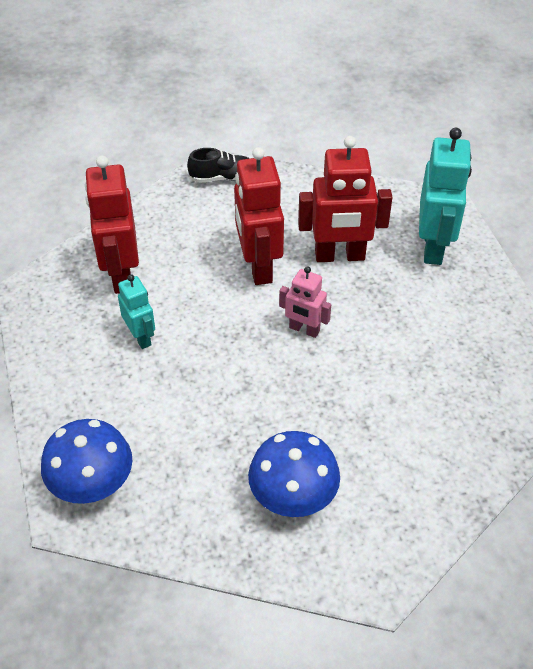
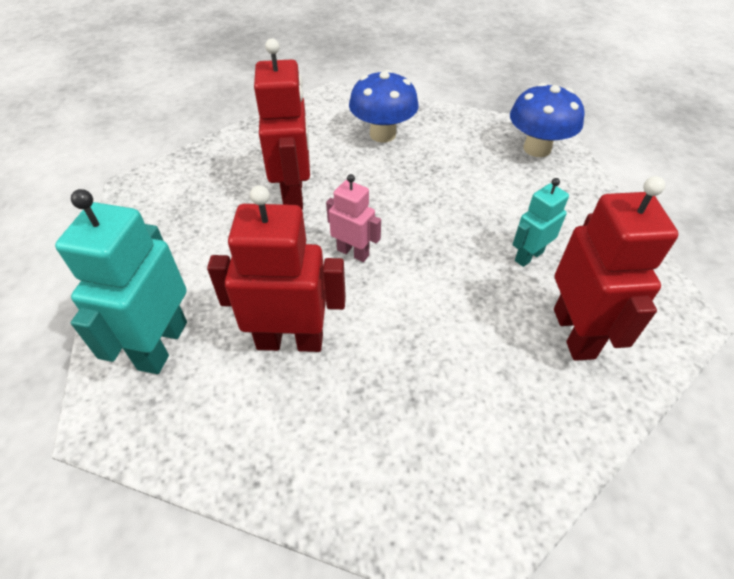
camera: 175 degrees left, 0 degrees up
(141, 337) = (528, 256): turquoise robot -> turquoise robot turned 75 degrees clockwise
(222, 177) = (453, 518): black shoe -> none
(258, 267) = (398, 332): red robot -> red robot (294, 194)

